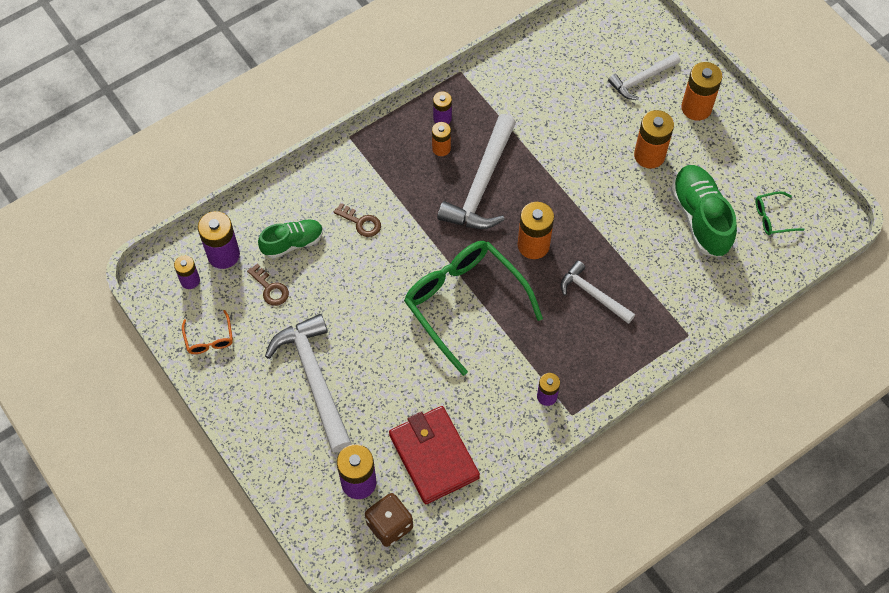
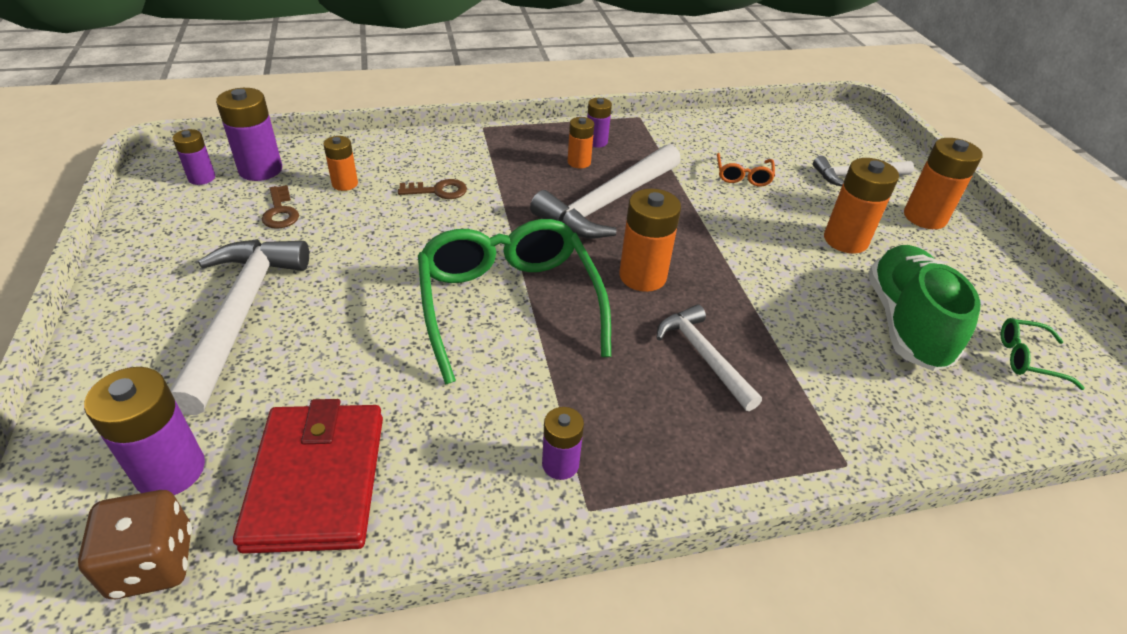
camera: 20 degrees right, 20 degrees down
(209, 339) = (162, 232): orange glasses -> orange glasses (743, 176)
(292, 243) = (345, 184): green shoe -> orange battery
(361, 222) = (438, 191): brown key -> brown key turned 60 degrees counterclockwise

